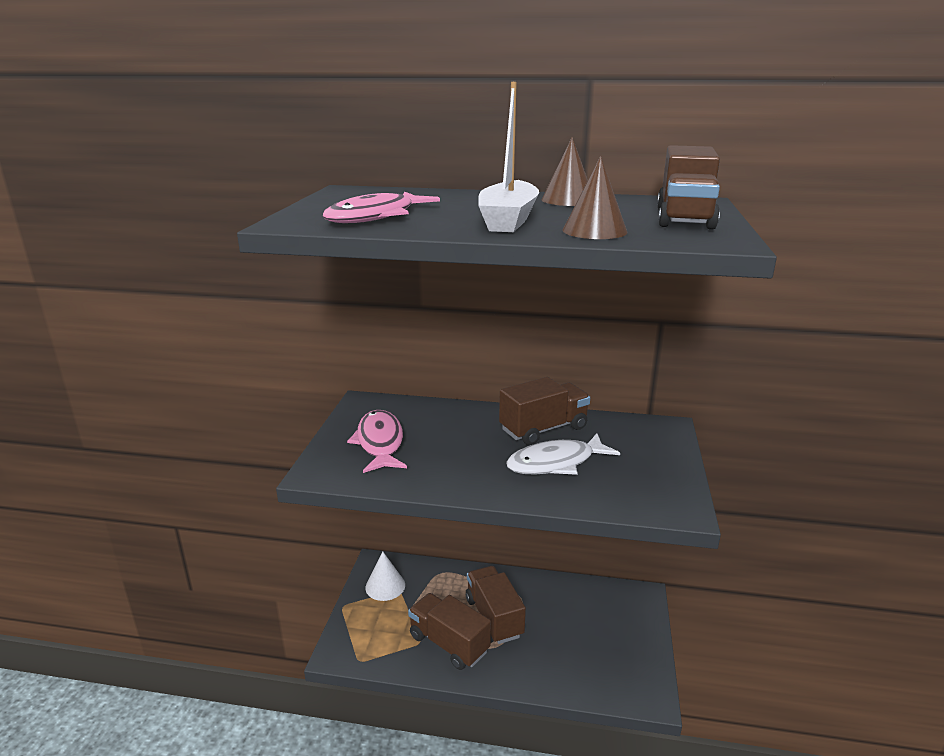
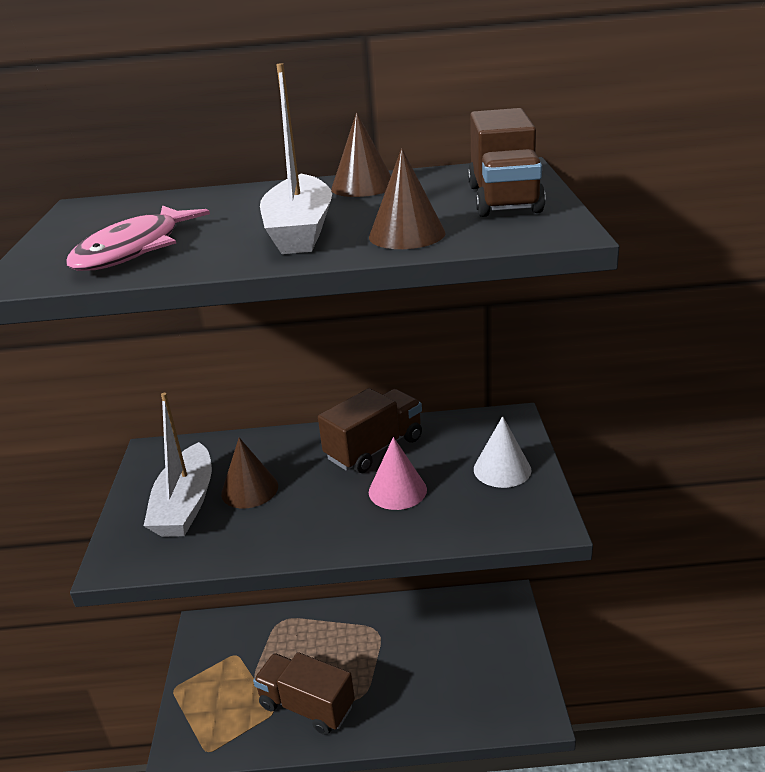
camera: 10 degrees left, 5 degrees up
(380, 443) = (185, 504): pink fish -> white boat
(385, 586) = (219, 652): white cone -> white cone (502, 469)
(433, 441) = (249, 489): none -> brown cone
(494, 617) = (351, 662): brown truck -> none
(556, 463) = (397, 490): white fish -> pink cone

